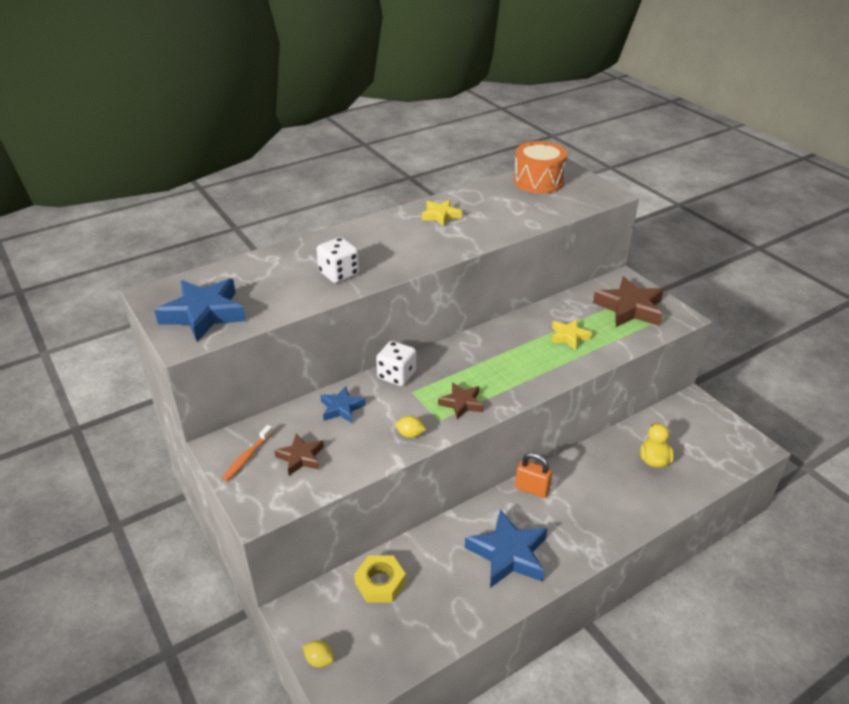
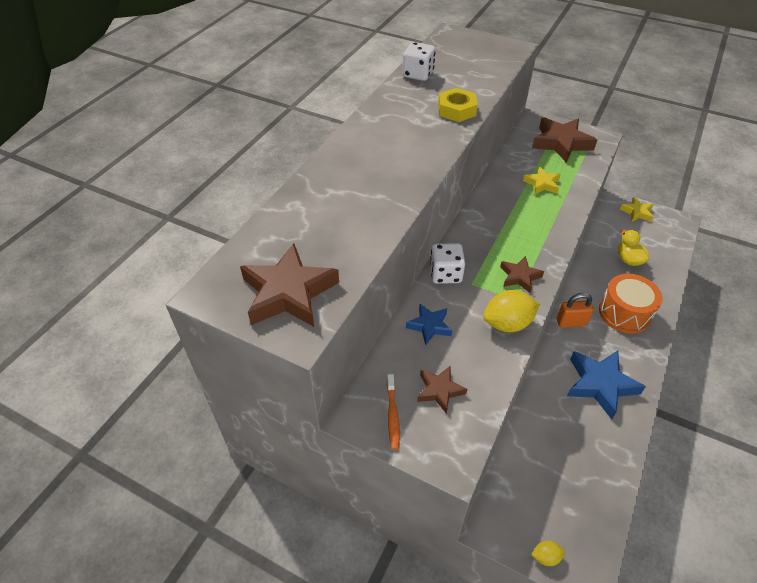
camera: 30 degrees left, 10 degrees up
(204, 314) = (288, 293): blue star -> brown star
(339, 274) = (375, 197): white dice -> white dice (418, 74)
(380, 583) = (532, 461): yellow nut -> yellow nut (456, 110)
(410, 434) = (507, 324): yellow lemon -> yellow lemon, size x1.95
(440, 216) = (404, 108): yellow star -> yellow star (637, 212)
(538, 181) = (449, 51): orange drum -> orange drum (624, 313)

